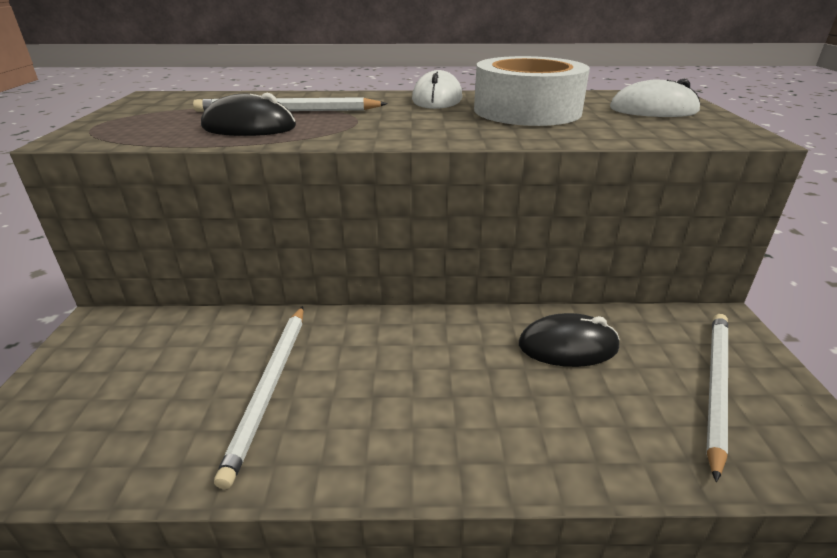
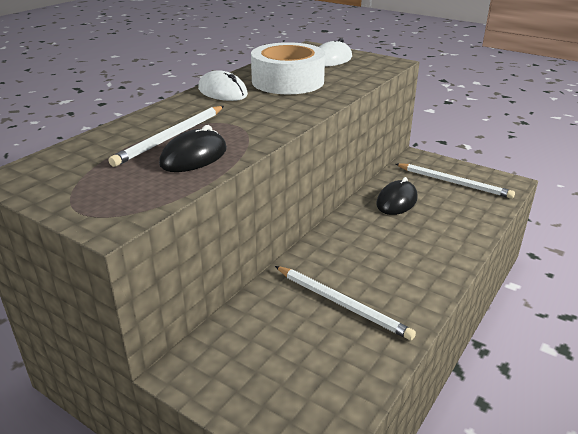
camera: 55 degrees left, 0 degrees up
(715, 386) = (454, 183): white pencil -> white pencil turned 150 degrees clockwise

